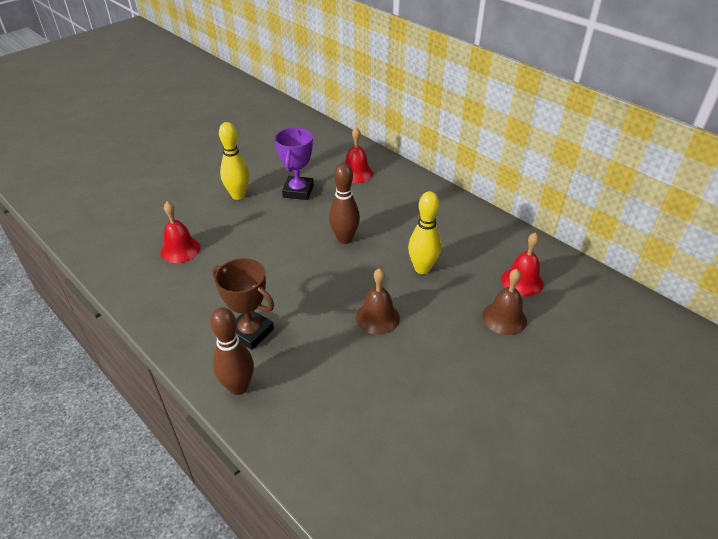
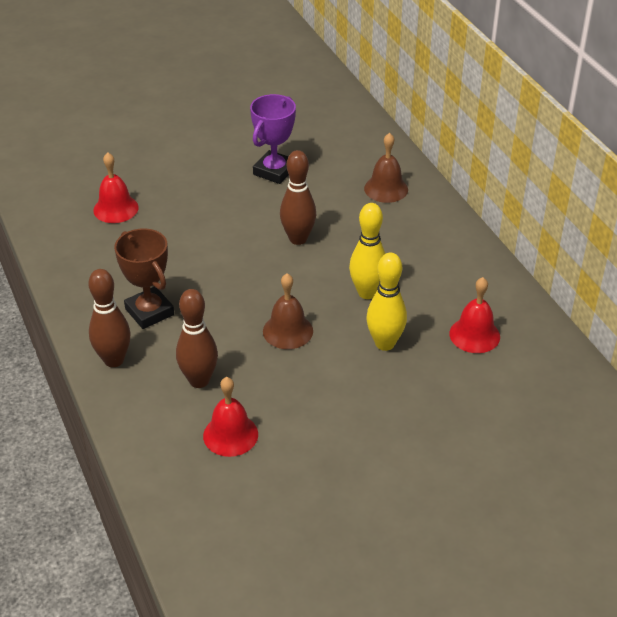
camera: 20 degrees right, 0 degrees up
(238, 195) = (204, 161): yellow bowling pin -> yellow bowling pin (385, 343)
(325, 384) = (199, 380): none -> brown bowling pin
(356, 173) = (354, 164): red bell -> red bell (230, 435)
(504, 318) = (427, 367): brown bell -> brown bell (386, 189)

